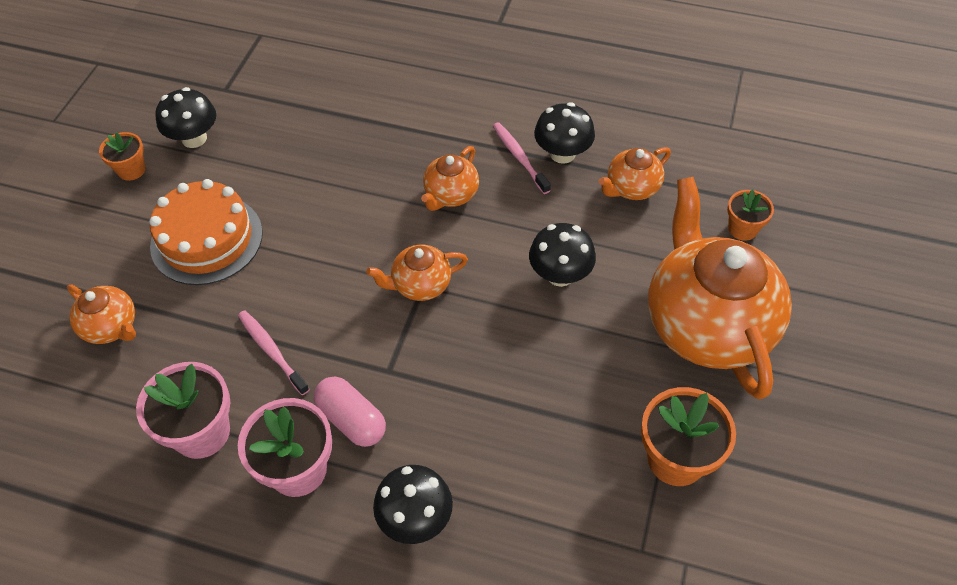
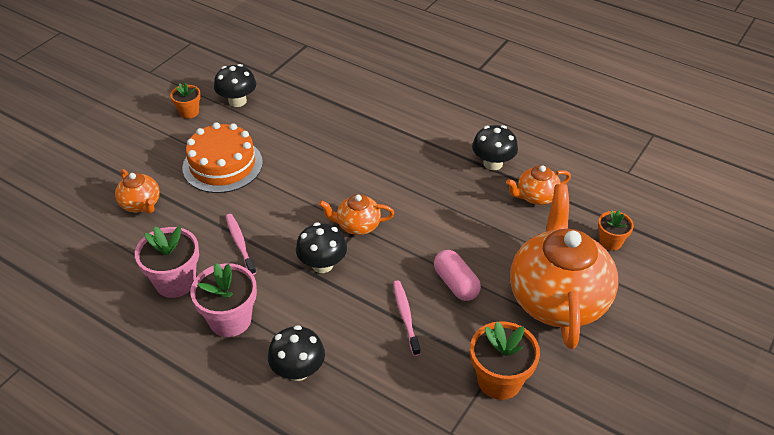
camera: 15 degrees right, 10 degrees down
(352, 420) = (278, 298): pink capsule -> pink capsule (456, 284)
(451, 195) = (401, 173): orange teapot -> none
(519, 158) = (460, 159): pink toothbrush -> pink toothbrush (405, 317)
(560, 274) = (460, 241): black mushroom -> black mushroom (322, 264)

